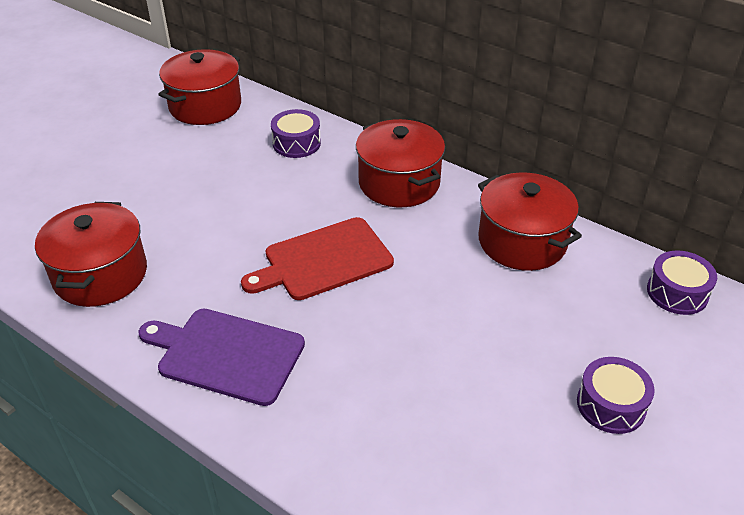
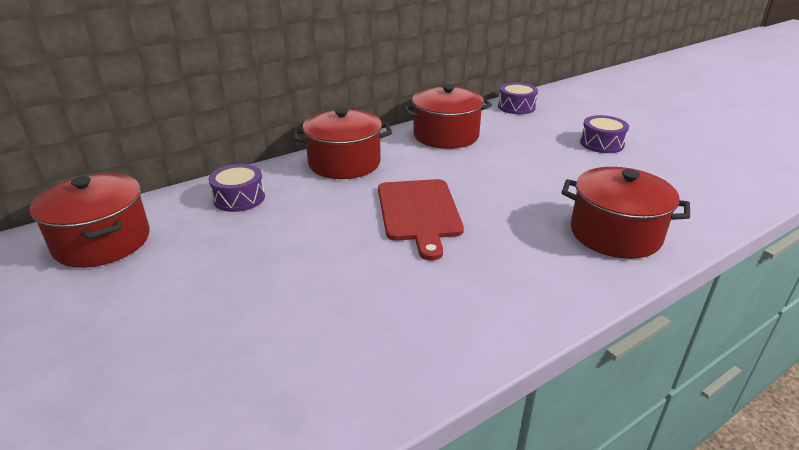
camera: 70 degrees left, 10 degrees down
(100, 275) = (355, 359): red pot -> red pot (615, 234)
(226, 354) = (517, 281): purple cutting board -> none

